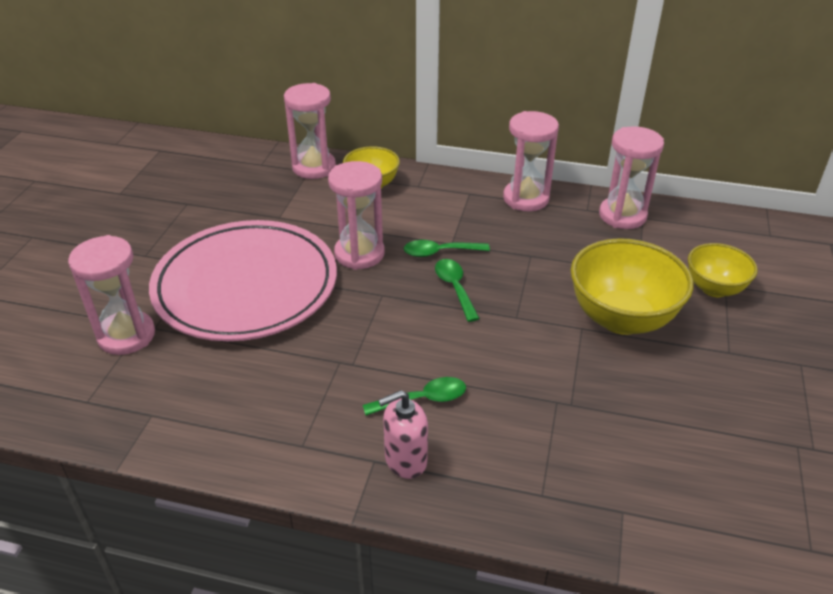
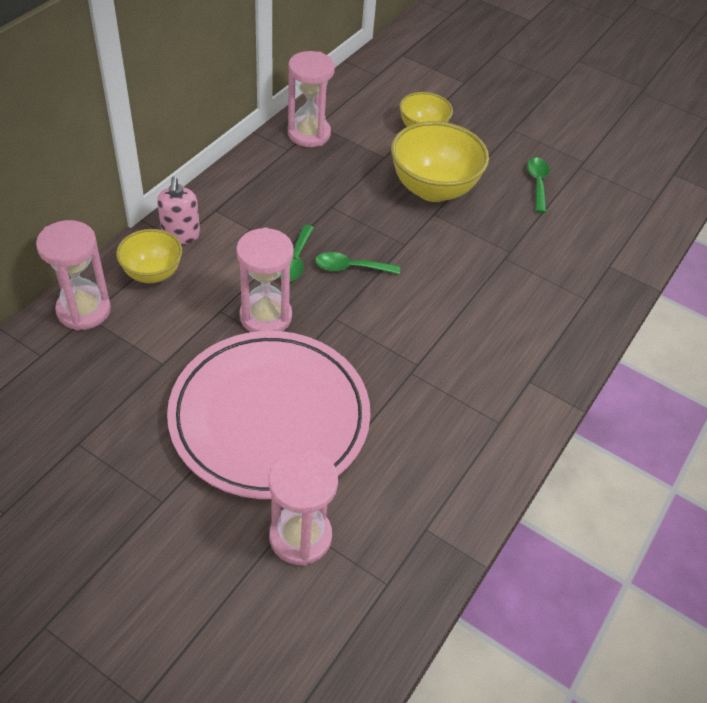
camera: 75 degrees left, 10 degrees up
(405, 460) = (534, 362): pink soap dispenser -> pink soap dispenser (181, 235)
(422, 399) = (476, 332): green spoon -> green spoon (537, 183)
(526, 198) = (248, 178): pink hourglass -> none

